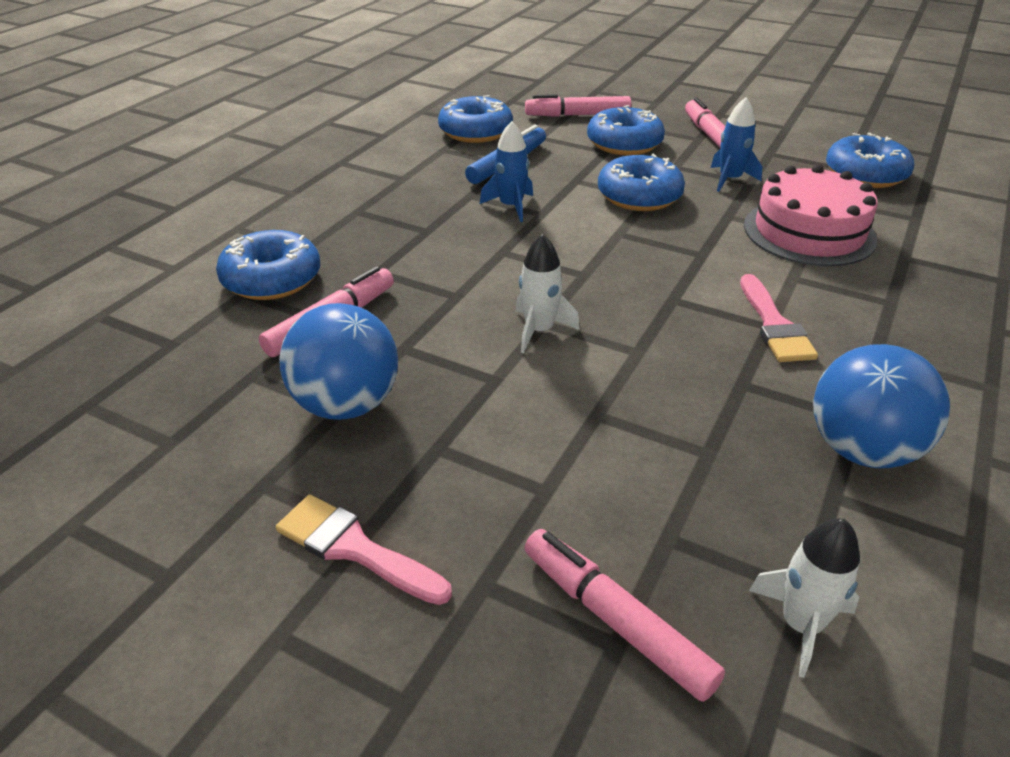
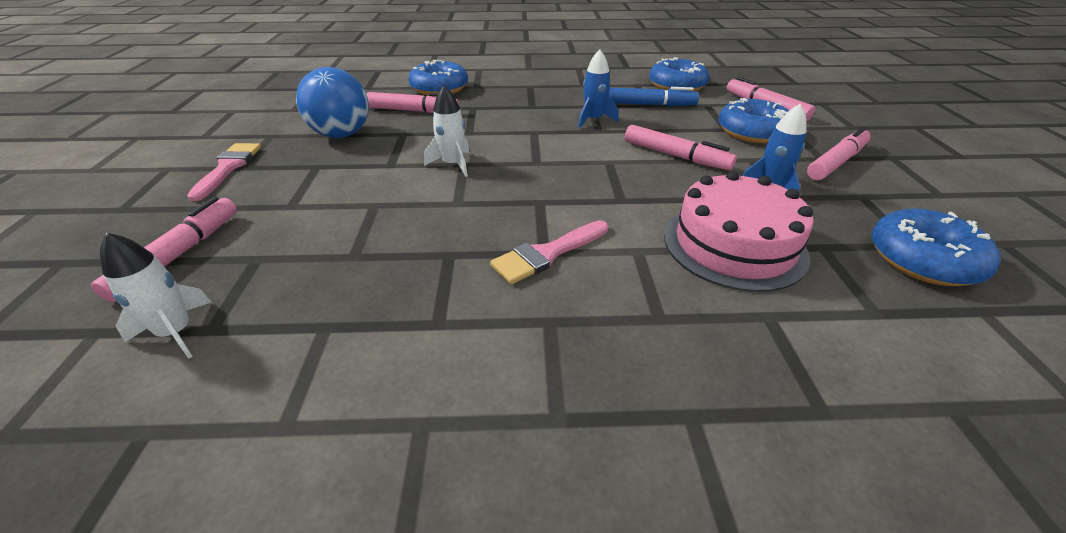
camera: 60 degrees right, 0 degrees up
(639, 196) = (675, 156): blue donut -> pink marker
(861, 450) = (393, 333): blue ball -> none

